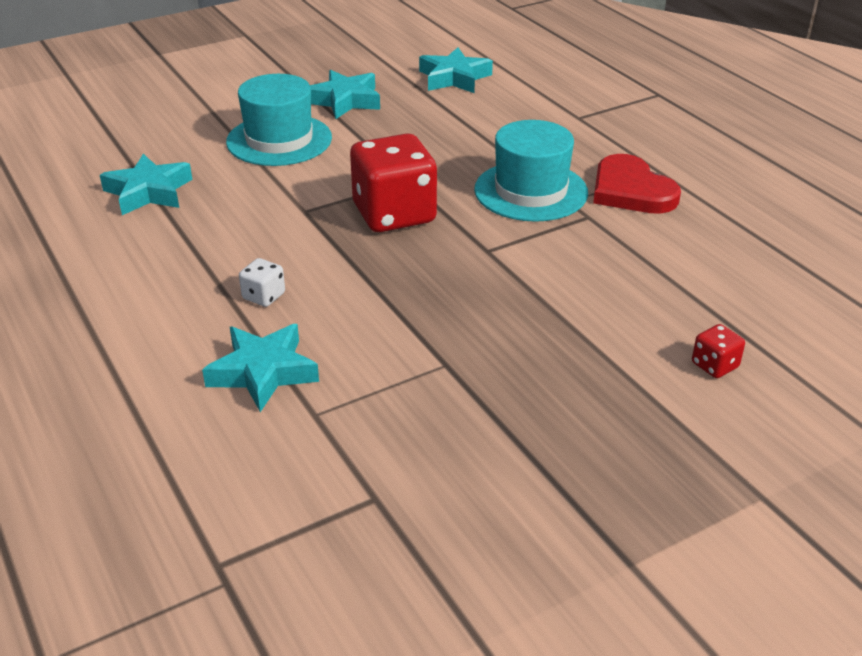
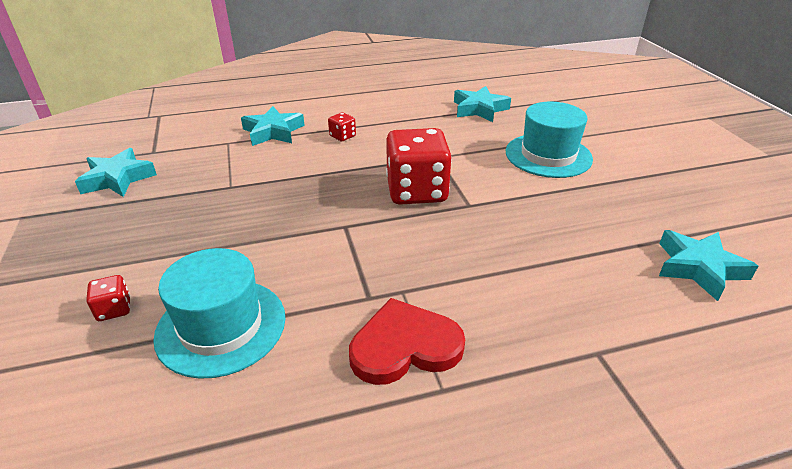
camera: 105 degrees right, 0 degrees up
(264, 296) = (342, 136): white dice -> red dice
(345, 100) = (626, 191): turquoise star -> turquoise star (118, 179)
(531, 191) = (428, 270): turquoise hat -> turquoise hat (221, 326)

